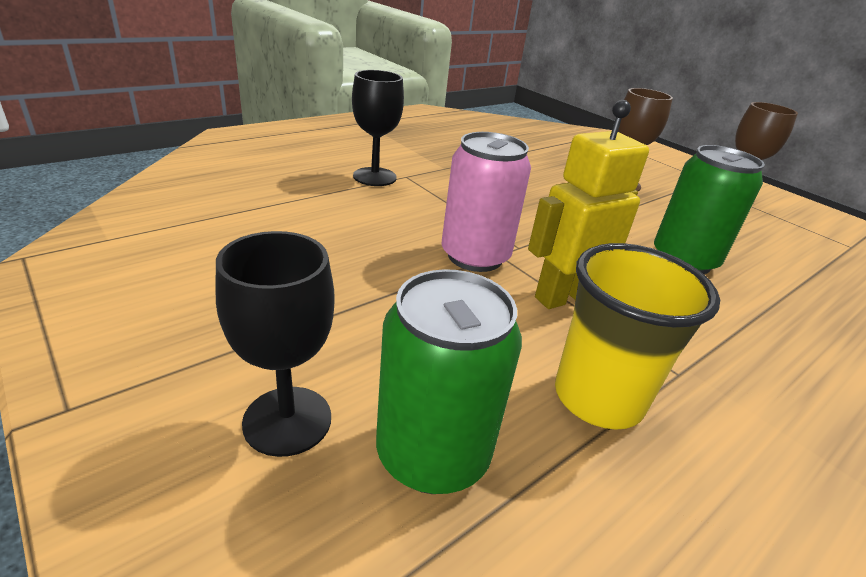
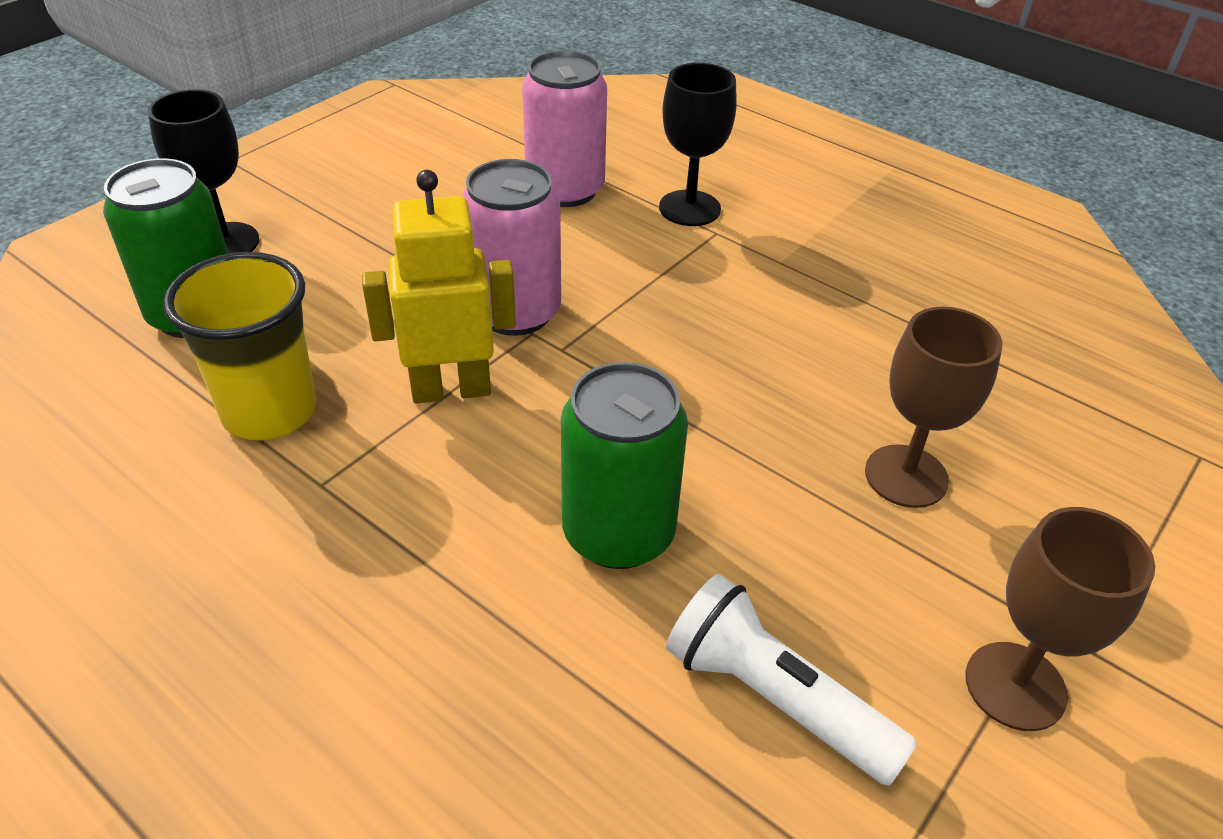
camera: 80 degrees right, 10 degrees up
(321, 210) = (565, 190): none -> pink can
(563, 297) = (451, 389): yellow robot -> yellow robot turned 60 degrees counterclockwise
(770, 243) = (776, 699): none -> white flashlight

